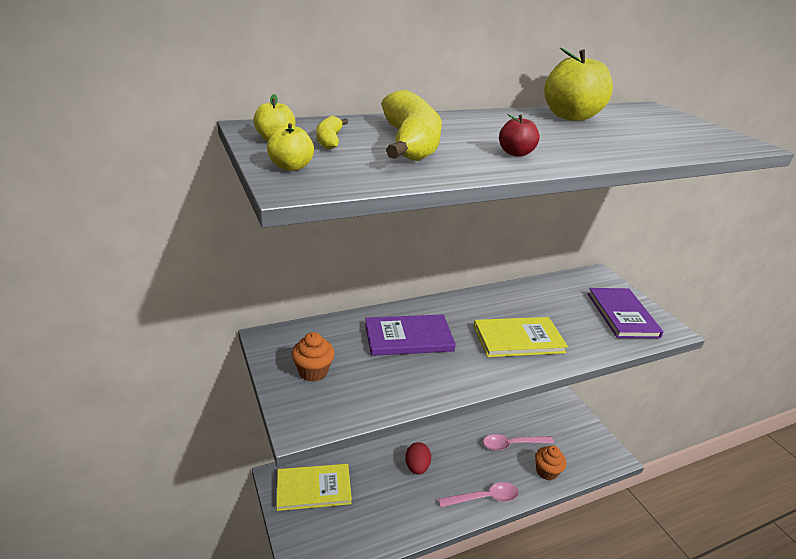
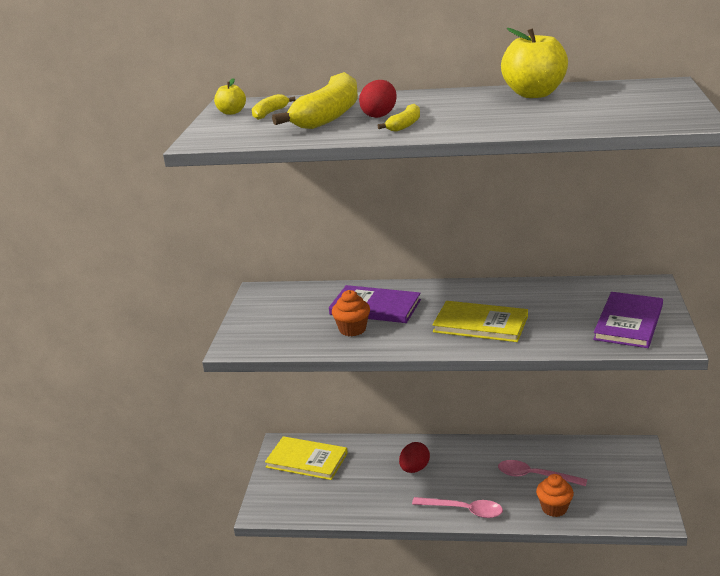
camera: 35 degrees right, 5 degrees down
(291, 167) = (215, 130): yellow apple -> none
(313, 371) = (273, 317): orange cupcake -> orange cupcake (352, 329)
(466, 141) = (379, 115): none -> red egg
(515, 153) = (405, 125): red apple -> yellow banana

